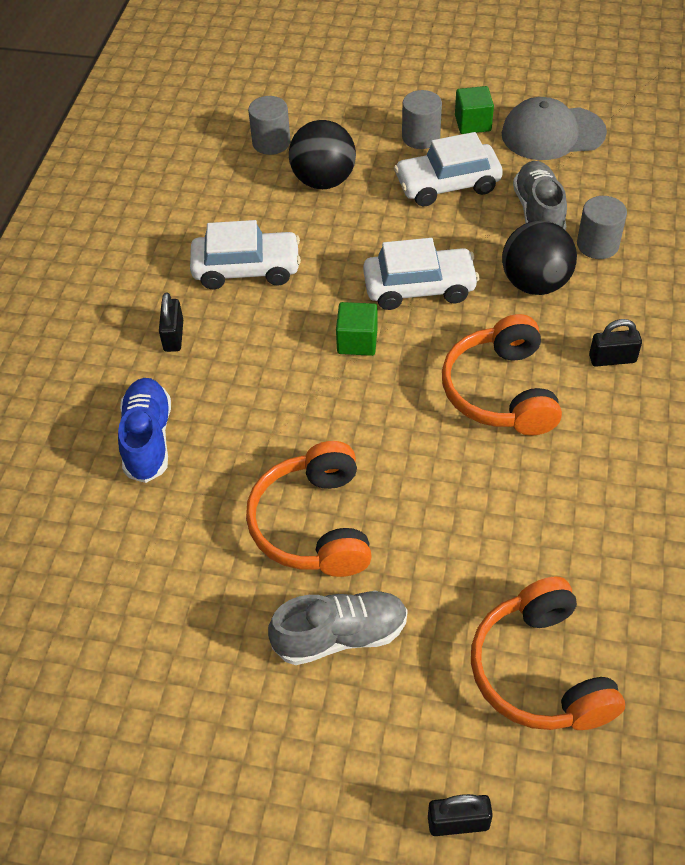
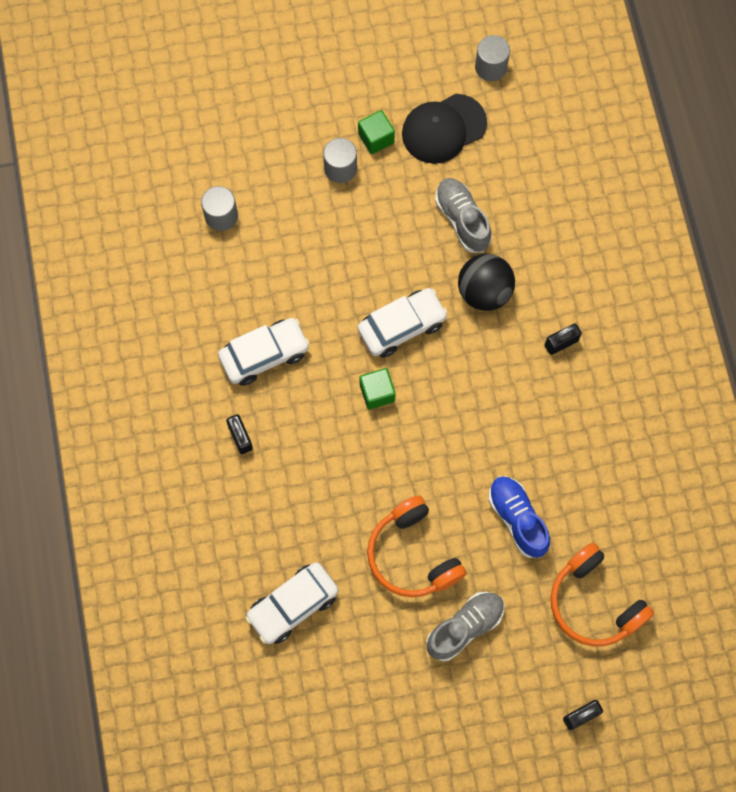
camera: 25 degrees left, 20 degrees up
(148, 439) = (268, 532): blue shoe -> blue shoe (517, 519)
(323, 181) = (283, 243): black ball -> none
(447, 185) = (382, 214): white car -> white car (293, 605)
(500, 391) = (494, 399): orange headphones -> none
(552, 133) = (443, 129): grey cap -> black cap
(597, 245) = (517, 237): grey cylinder -> grey cylinder (490, 67)

